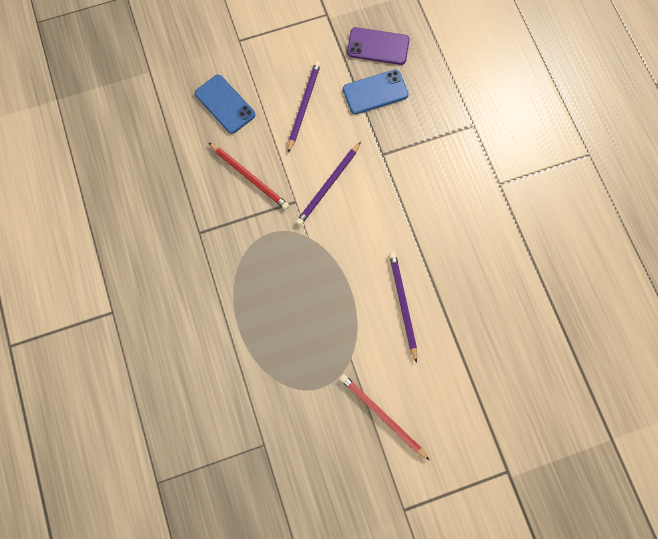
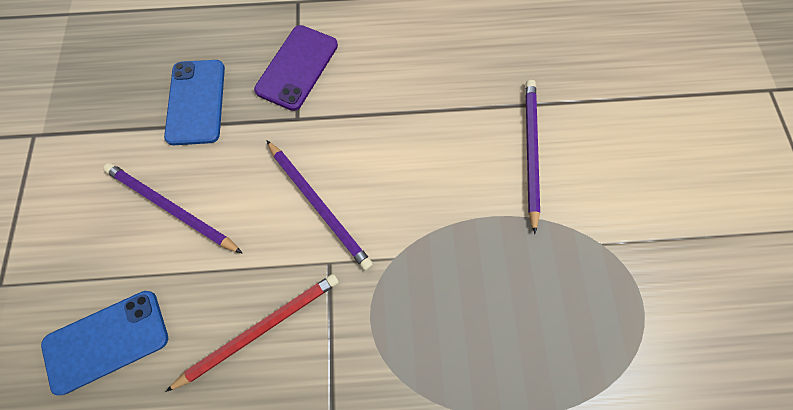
camera: 75 degrees left, 5 degrees down
(378, 46) = (126, 80): purple phone -> purple phone (297, 67)
(382, 415) = (691, 222): red pencil -> none
(402, 304) = (530, 151): purple pencil -> purple pencil turned 90 degrees clockwise

